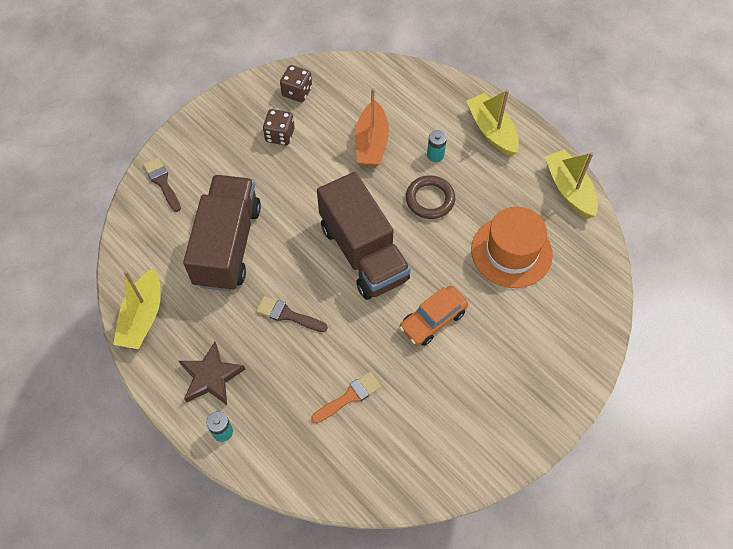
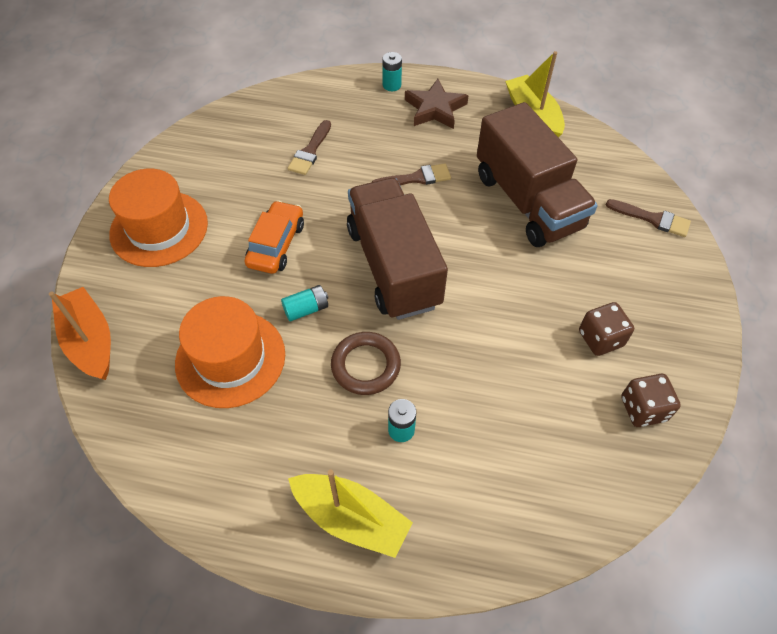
camera: 145 degrees right, 5 degrees down
(349, 397) = (310, 151): orange brush -> brown brush
(363, 252) = (393, 266): brown truck -> brown truck turned 45 degrees clockwise
(371, 143) = (491, 396): orange boat -> orange boat (90, 341)
(443, 257) = (306, 309): none -> turquoise battery
(515, 390) = (159, 228): none -> orange hat
(569, 190) = (194, 488): yellow boat -> none

